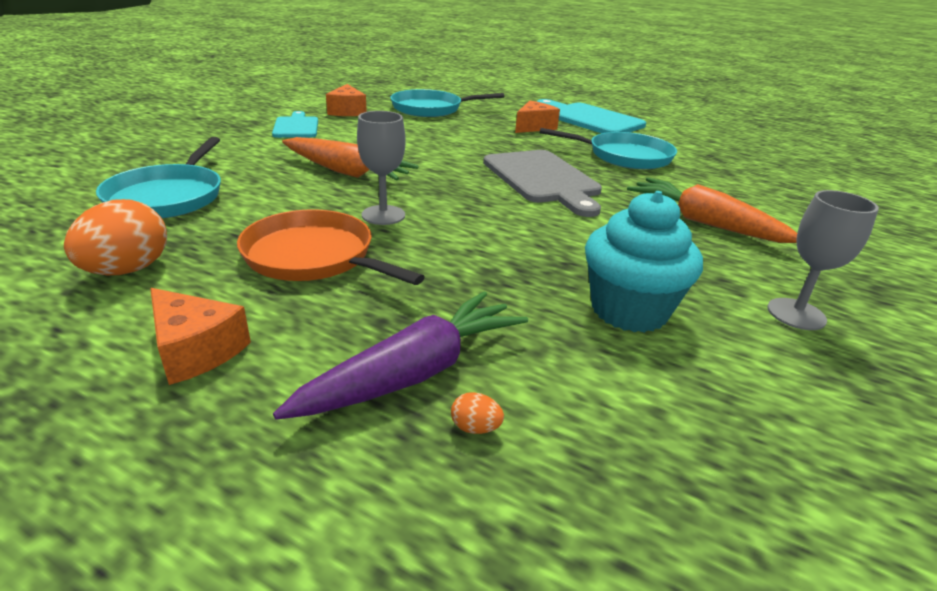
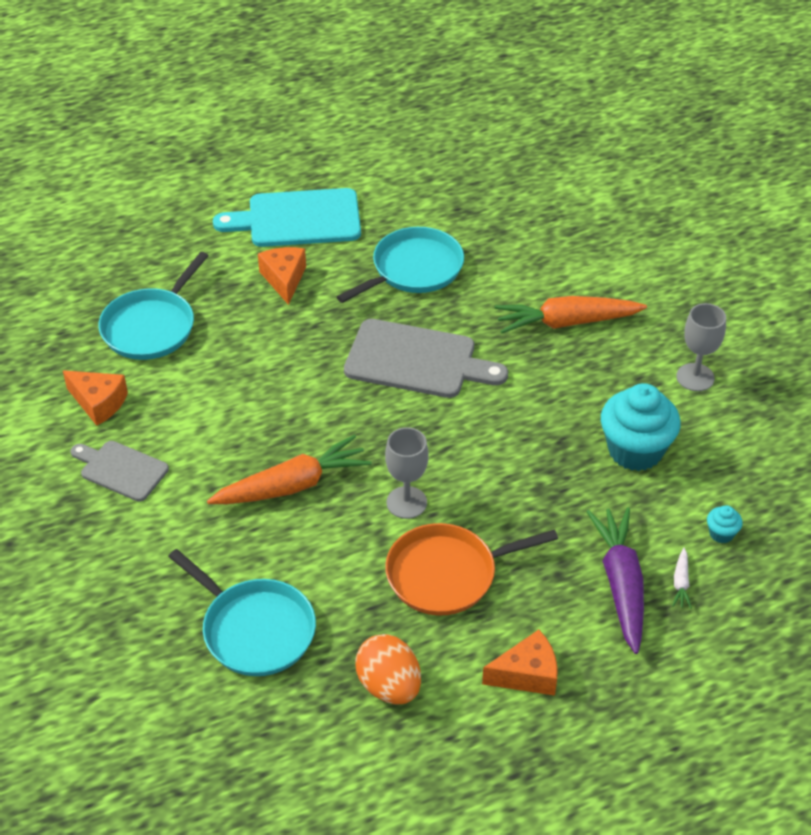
camera: 50 degrees left, 15 degrees up
(296, 127) = (121, 470): turquoise cutting board -> grey cutting board
(475, 428) = (681, 583): orange egg -> white carrot
(611, 433) = (721, 533): none -> turquoise cupcake

